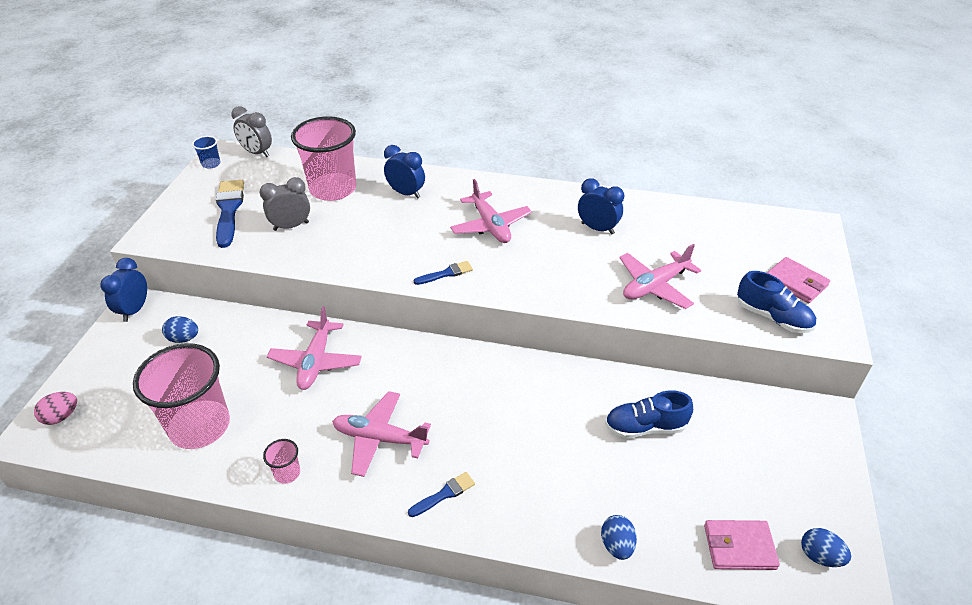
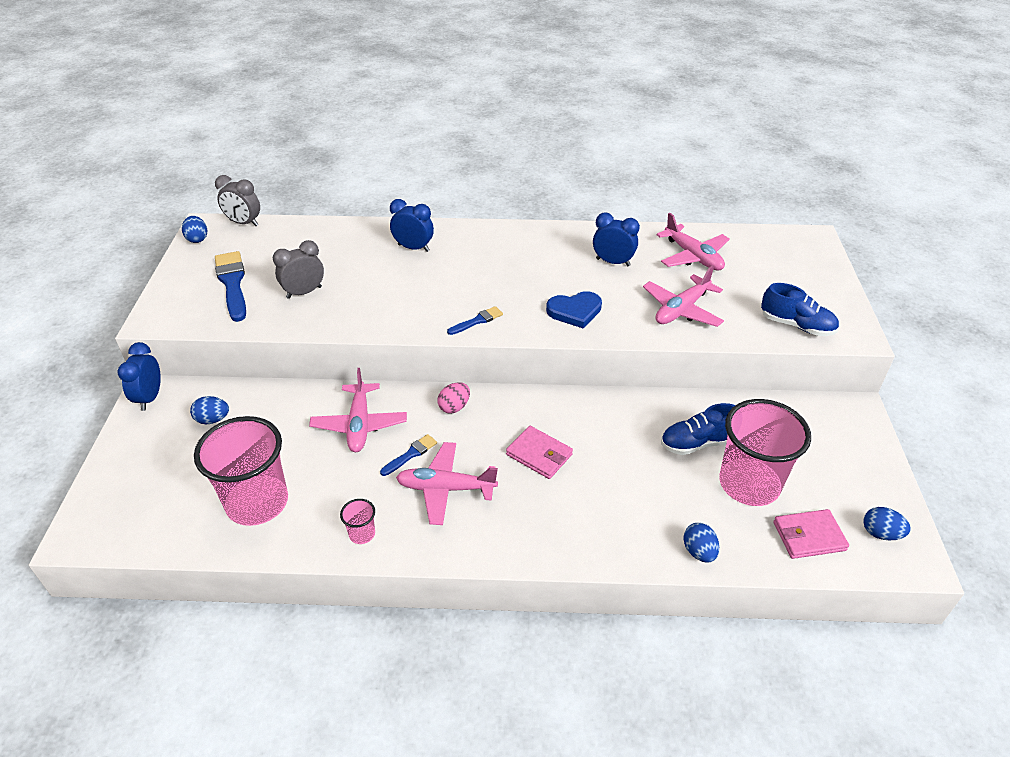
camera: 10 degrees left, 0 degrees up
(61, 416) = (104, 513): pink egg -> pink egg (454, 407)
(211, 164) = (197, 239): blue cup -> blue egg
(333, 189) = (336, 251): pink cup -> pink cup (749, 484)
(444, 494) = (524, 530): blue brush -> blue brush (411, 454)
(490, 225) = (508, 270): pink plane -> pink plane (693, 256)
(545, 275) = (575, 311): none -> blue heart
(795, 282) = (809, 292): pink wallet -> pink wallet (539, 454)

